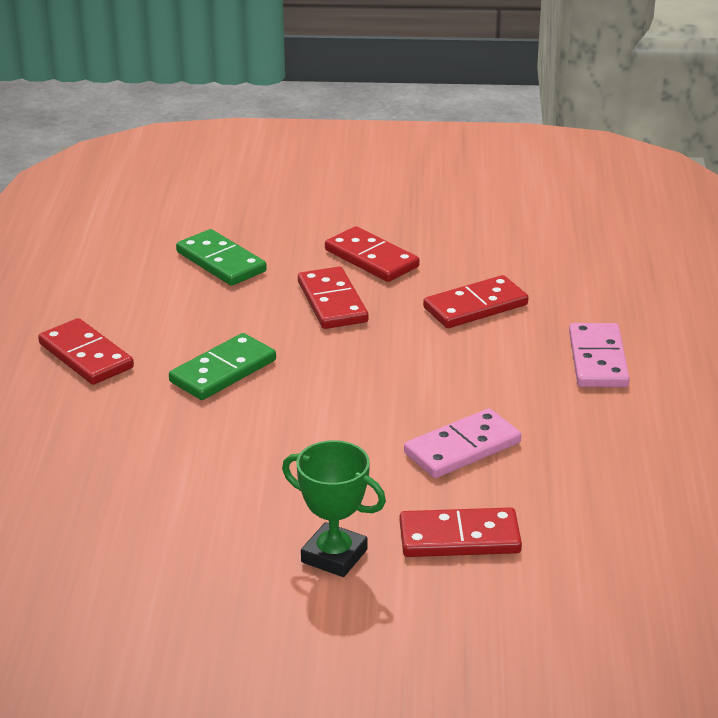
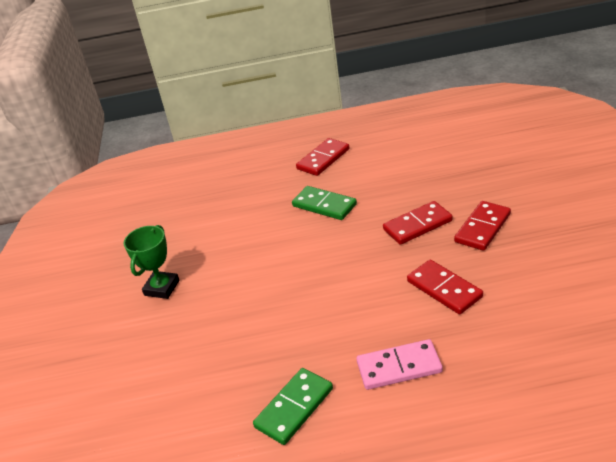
camera: 85 degrees right, 5 degrees up
(221, 262) = (442, 172): green domino -> green domino (294, 408)
(459, 537) = (180, 334): red domino -> none
(462, 448) = (270, 317): pink domino -> none

